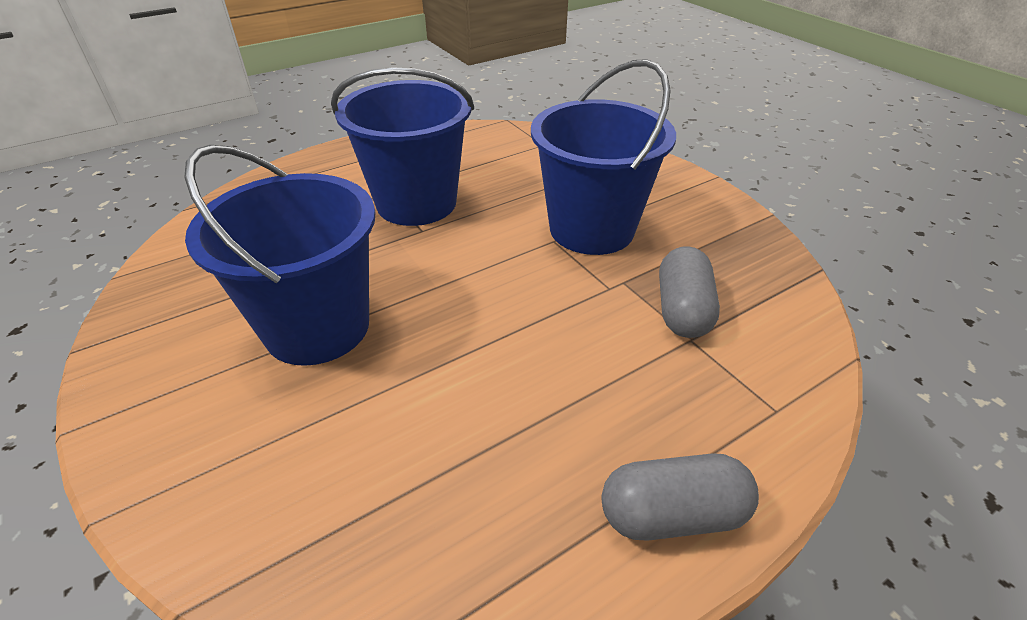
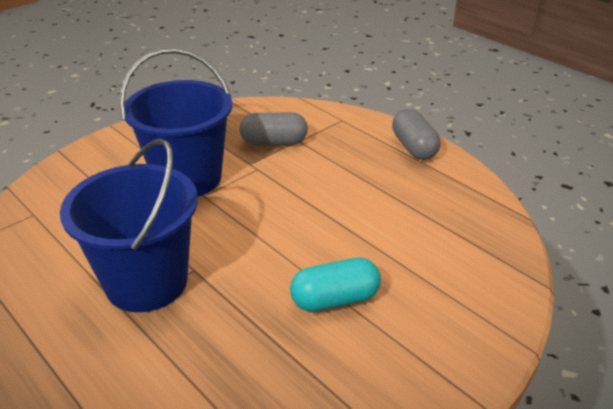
camera: 100 degrees left, 5 degrees down
(317, 327) = (335, 300): blue bucket -> turquoise capsule

